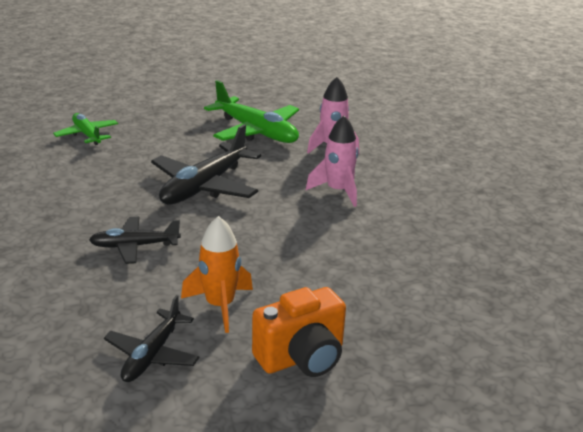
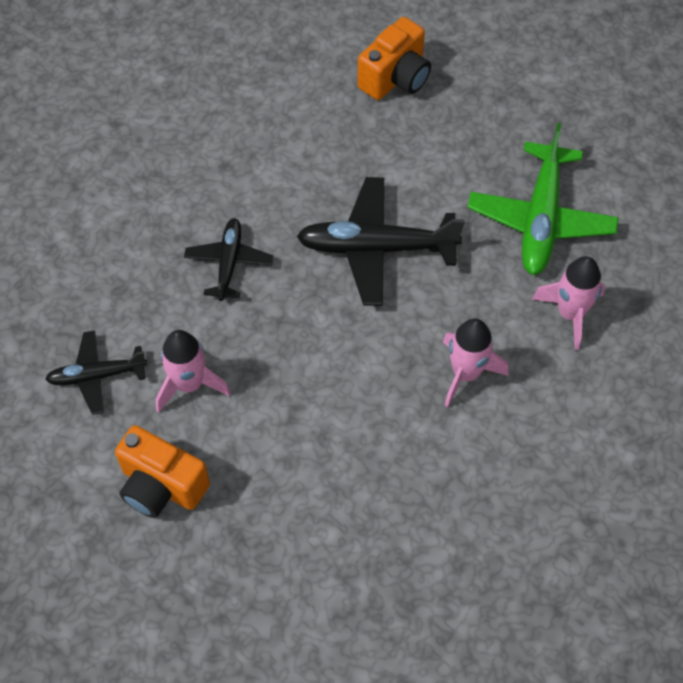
camera: 60 degrees right, 30 degrees up
(87, 135) = (395, 78): green plane -> orange camera
(134, 246) = (229, 263): black plane -> black plane turned 45 degrees clockwise
(220, 306) = (189, 384): orange rocket -> pink rocket

